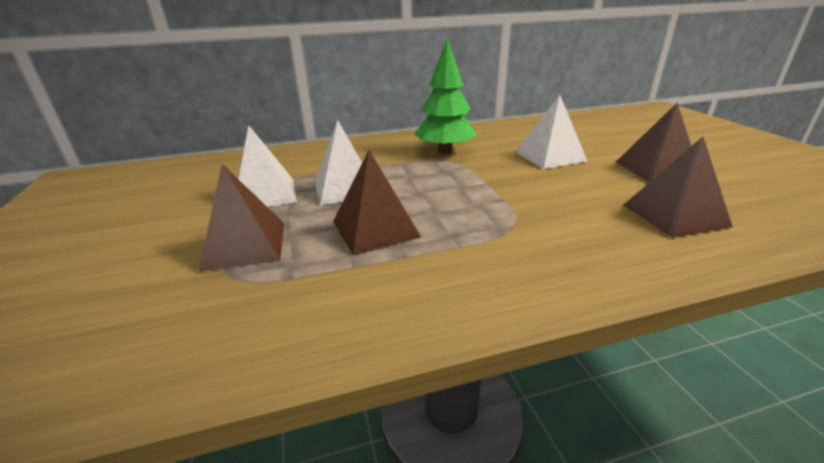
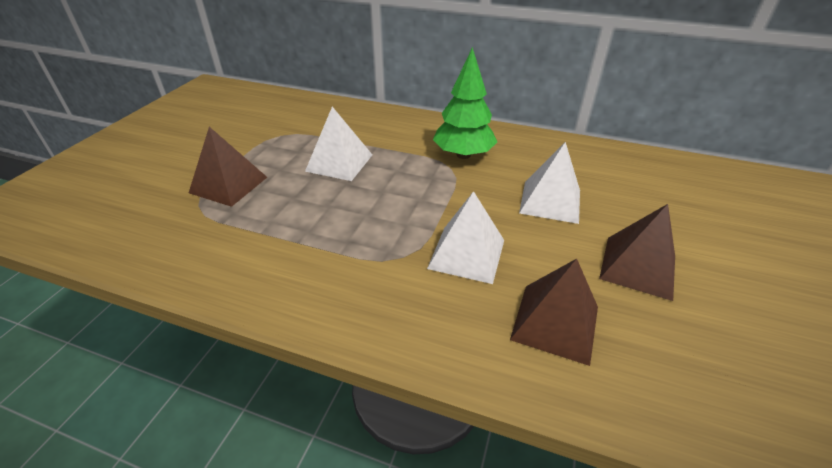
camera: 35 degrees right, 10 degrees up
(264, 194) = (286, 145): white pyramid -> white pyramid (466, 254)
(375, 228) = (310, 209): brown pyramid -> none

